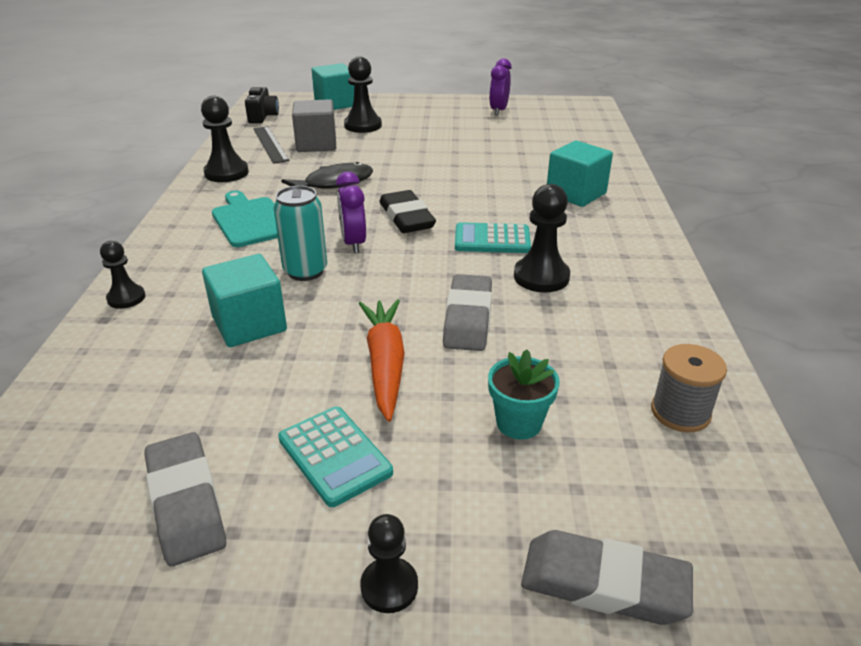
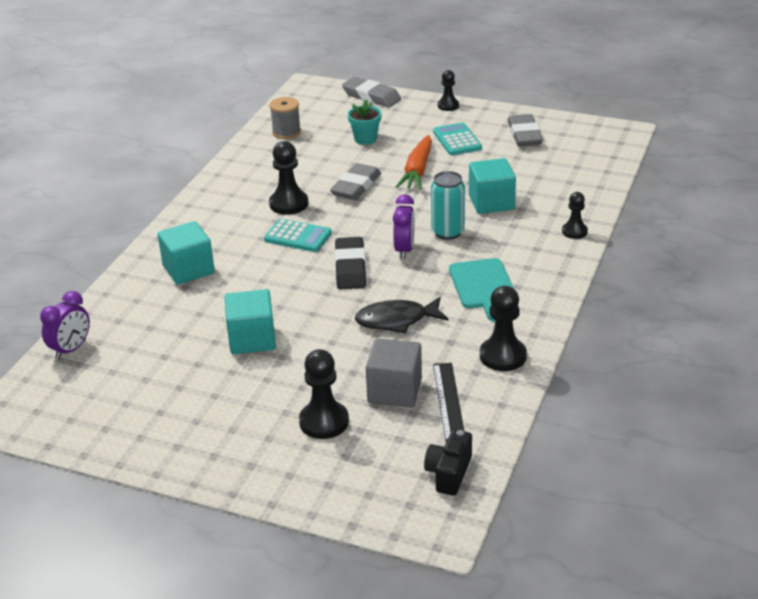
camera: 160 degrees left, 0 degrees up
(335, 104) = (337, 490): turquoise cube -> turquoise cube (252, 339)
(498, 111) = (132, 423): purple clock -> purple clock (71, 349)

